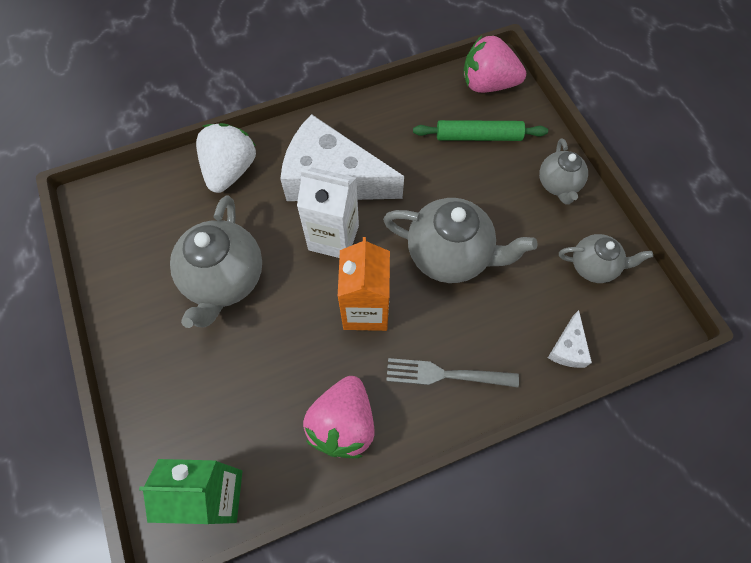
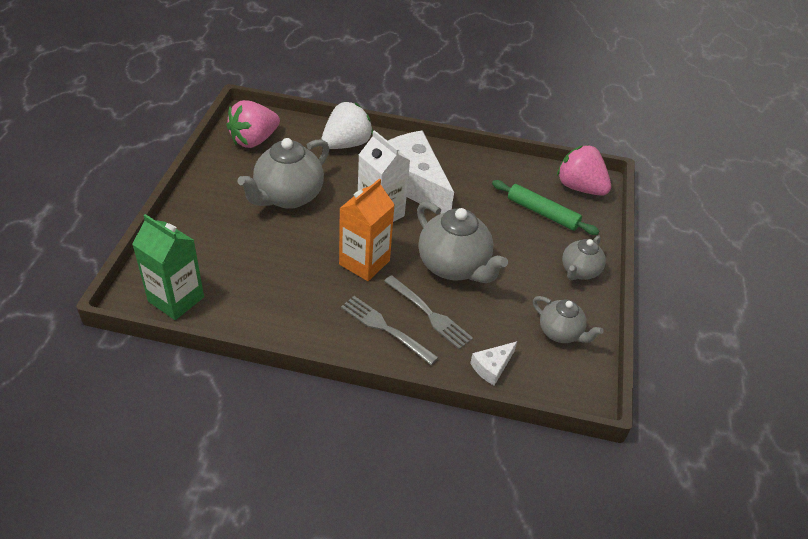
camera: 30 degrees right, 20 degrees down
(343, 423) = (290, 312): pink strawberry -> pink strawberry (254, 140)
(470, 327) = (429, 314): none -> grey fork

